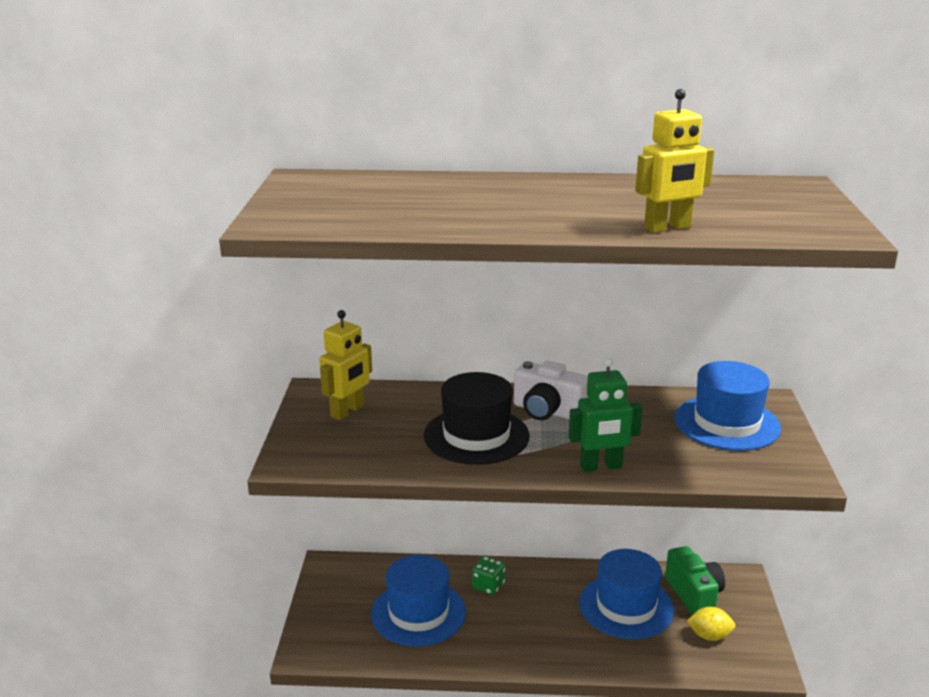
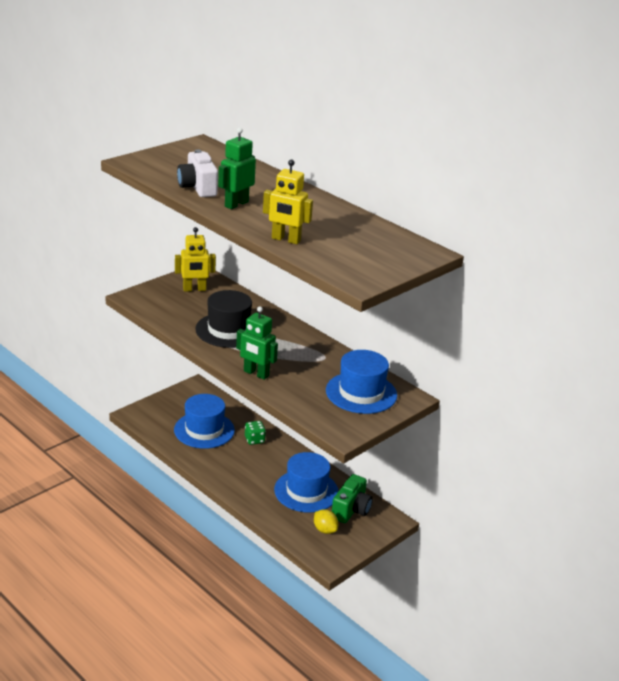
camera: 40 degrees right, 5 degrees up
(517, 217) = (236, 204): none -> green robot
(547, 411) = (283, 338): white camera -> white camera (198, 188)

